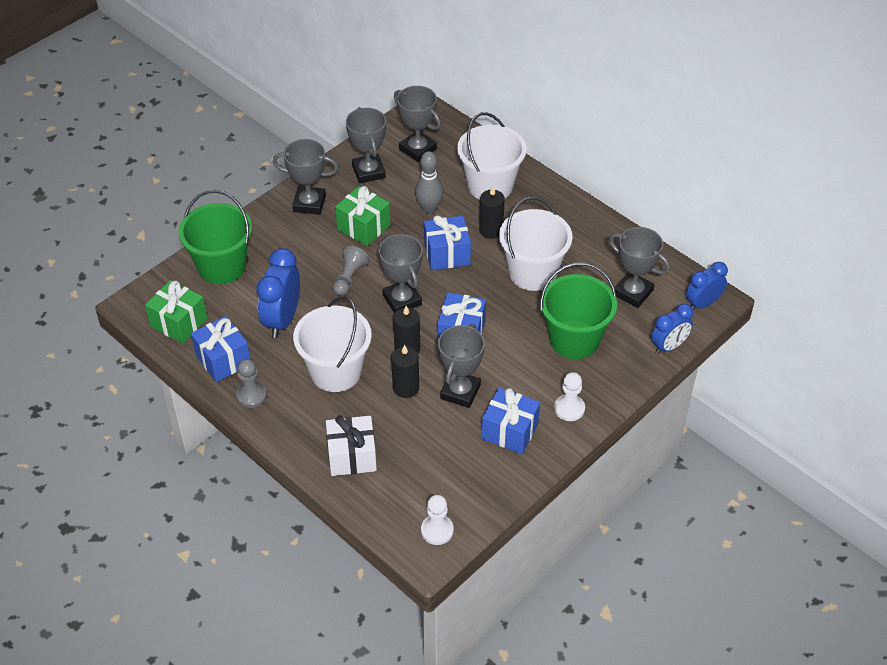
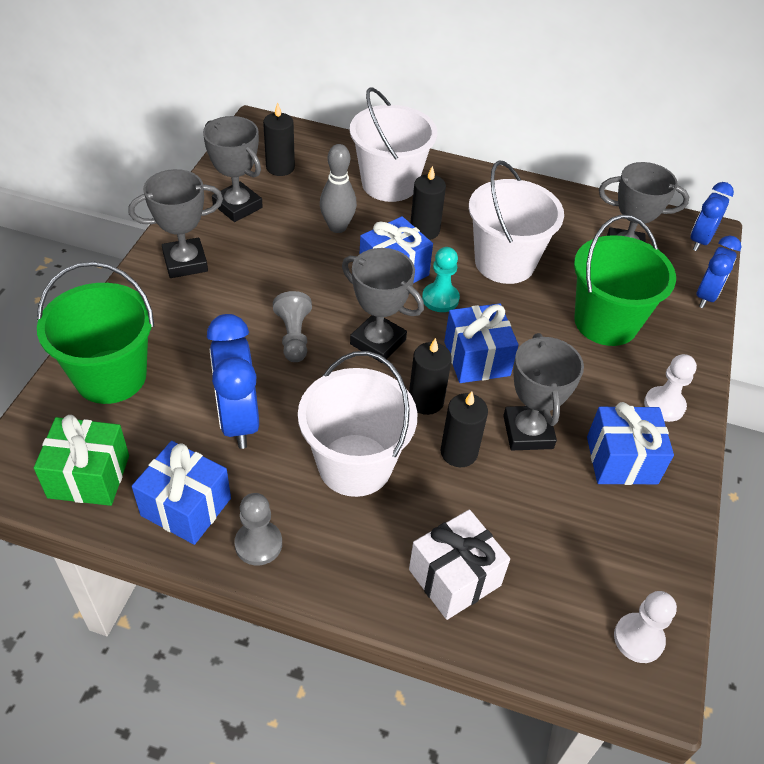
camera: 30 degrees left, 0 degrees up
(363, 227) = (272, 270): green gift -> none
(417, 149) = (280, 167): grey trophy -> black candle
(466, 284) = (440, 299): none -> turquoise pawn

